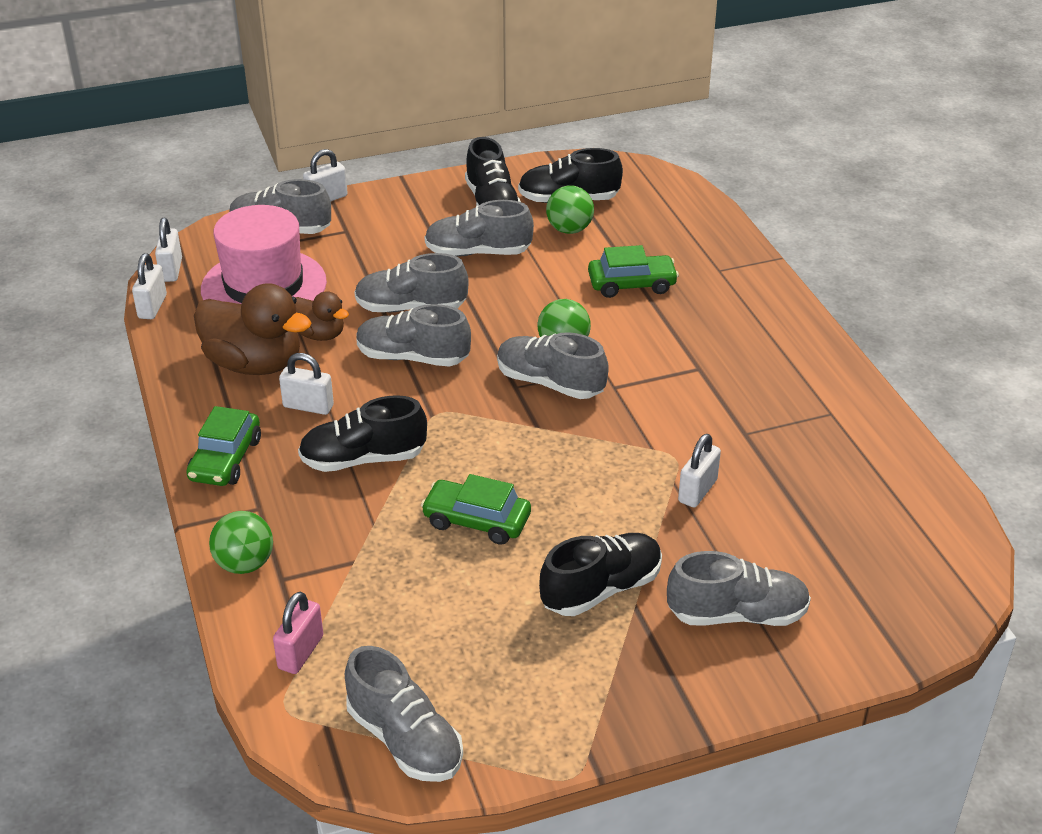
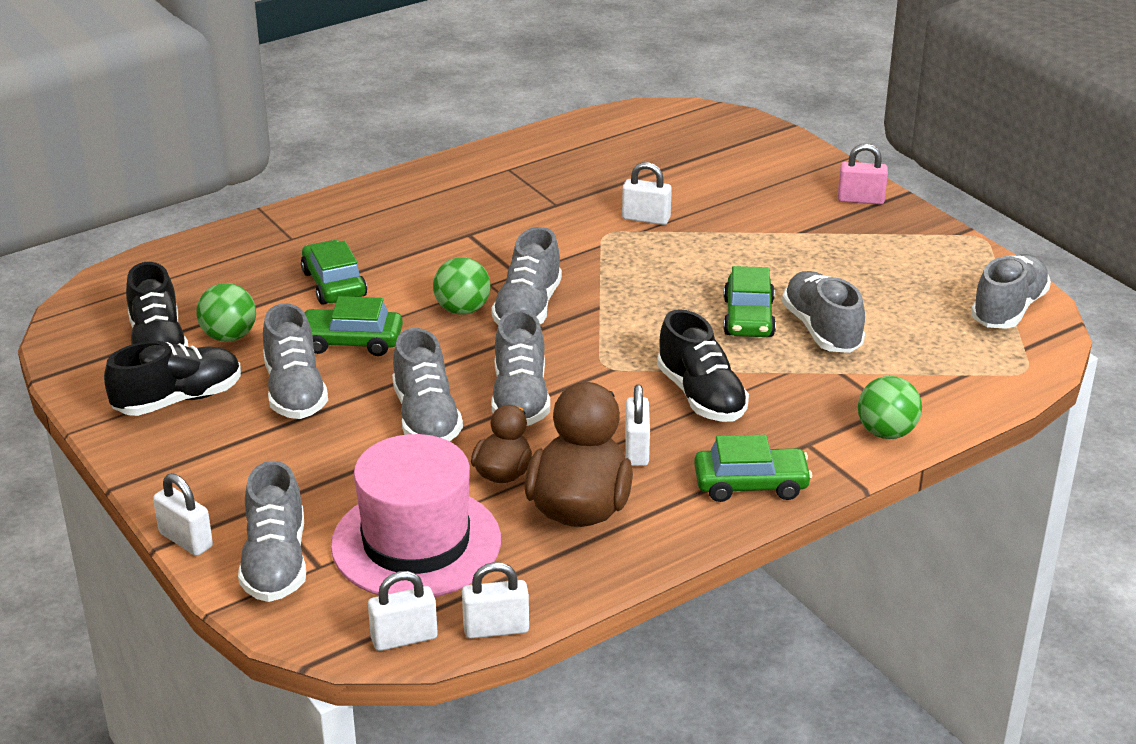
camera: 105 degrees left, 5 degrees down
(300, 652) = (963, 376): pink padlock -> pink padlock (860, 200)
(536, 284) = (351, 342): none -> green car
(601, 589) = (791, 248): black shoe -> none
(737, 614) = (779, 191): grey shoe -> grey shoe (822, 330)

